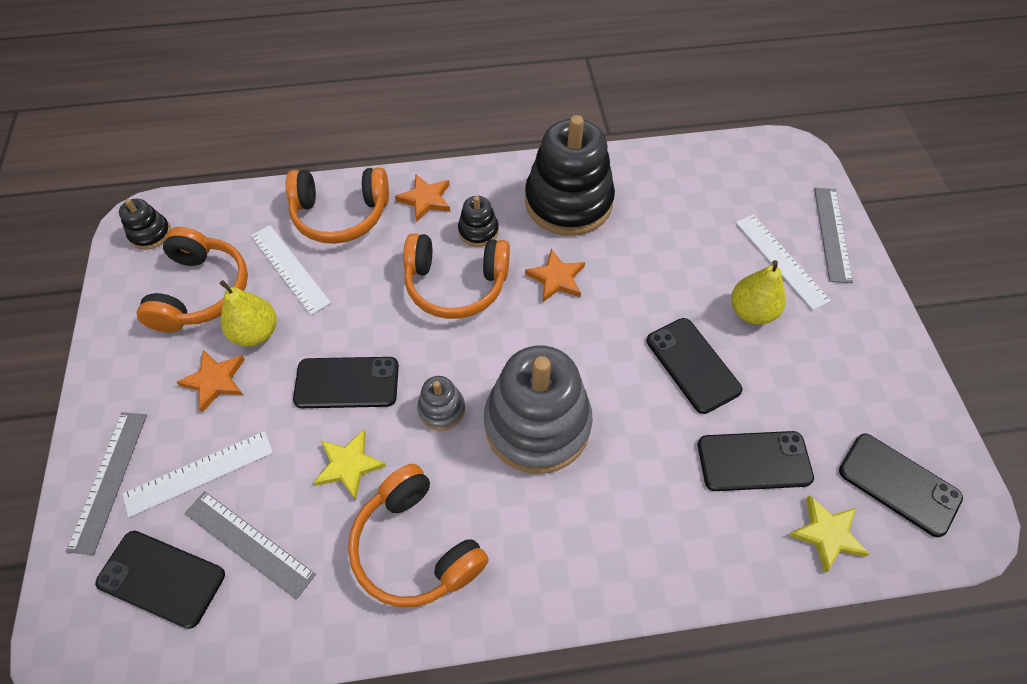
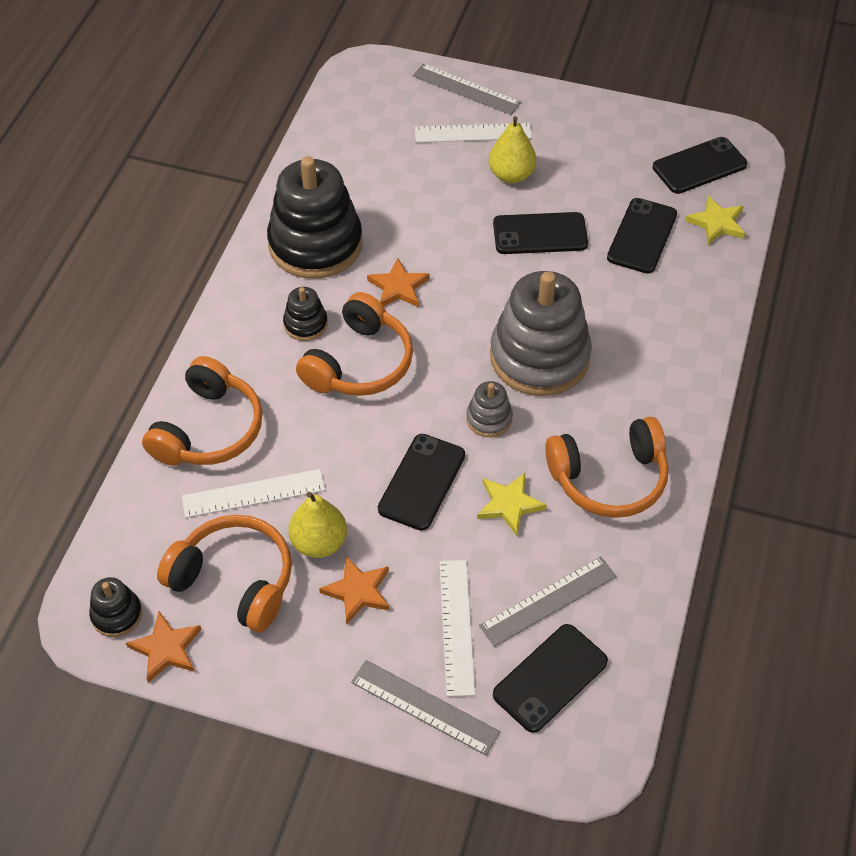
camera: 65 degrees left, 5 degrees down
(425, 199) = (236, 352): orange star -> orange star (166, 649)

